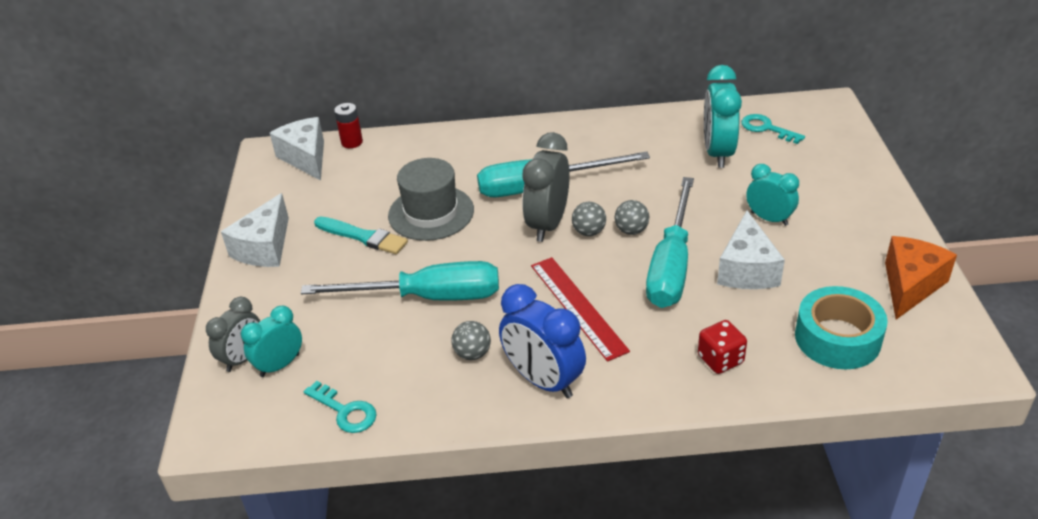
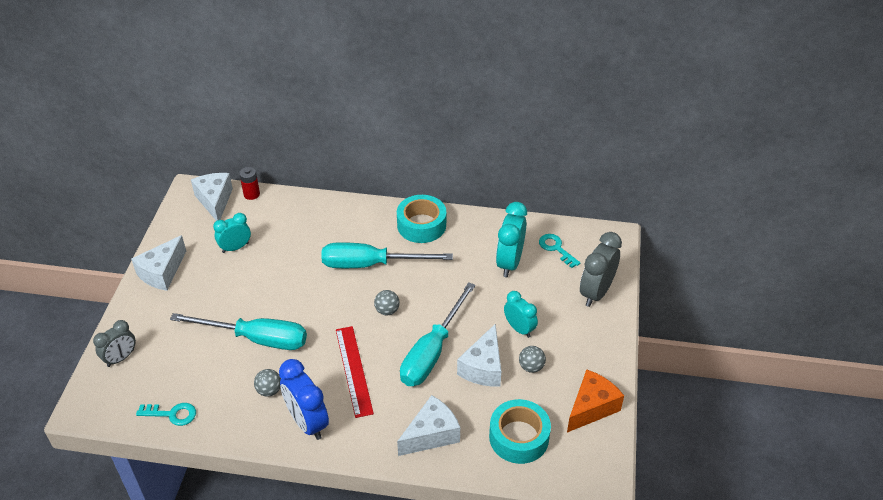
camera: 10 degrees right, 5 degrees up
(280, 365) = (142, 369): turquoise clock -> turquoise clock (235, 248)
(345, 411) = (172, 414): turquoise key -> turquoise key turned 45 degrees counterclockwise
(363, 237) = (231, 279): turquoise brush -> none
(431, 213) = (284, 269): grey hat -> none
(548, 224) = (361, 297): grey clock -> grey clock (596, 292)
(587, 135) = (421, 225): none -> turquoise tape
(631, 230) = (417, 316): grey ball -> grey ball (531, 367)
(720, 359) = (431, 434): red dice -> white cheese

